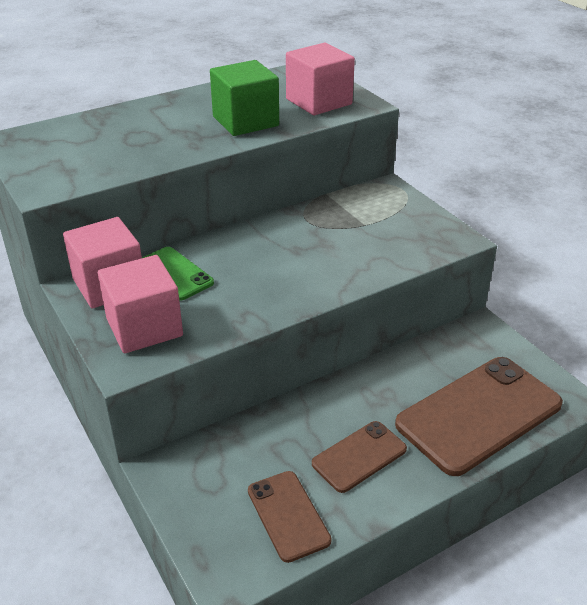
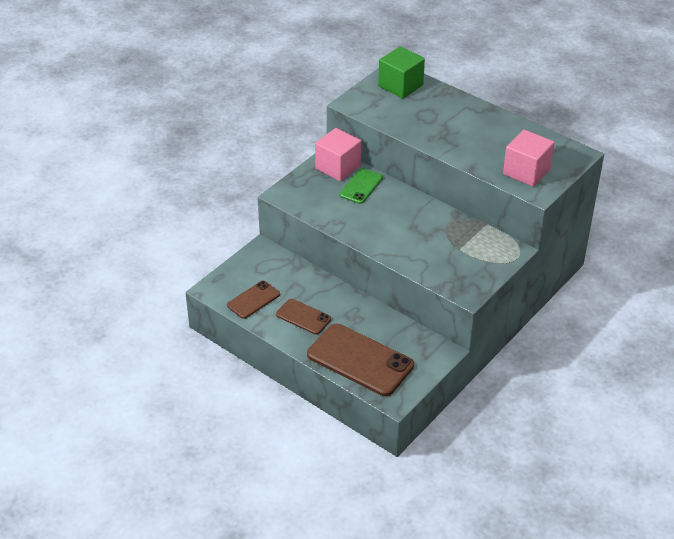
camera: 70 degrees right, 5 degrees up
(144, 327) = (311, 191): pink cube -> none
(245, 121) = (475, 148): green cube -> green cube (400, 86)

